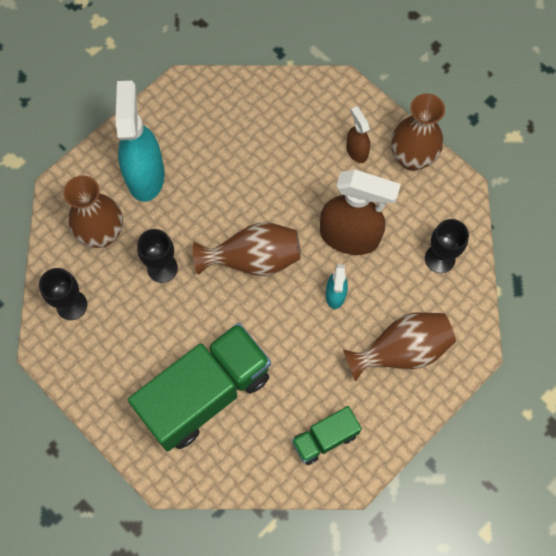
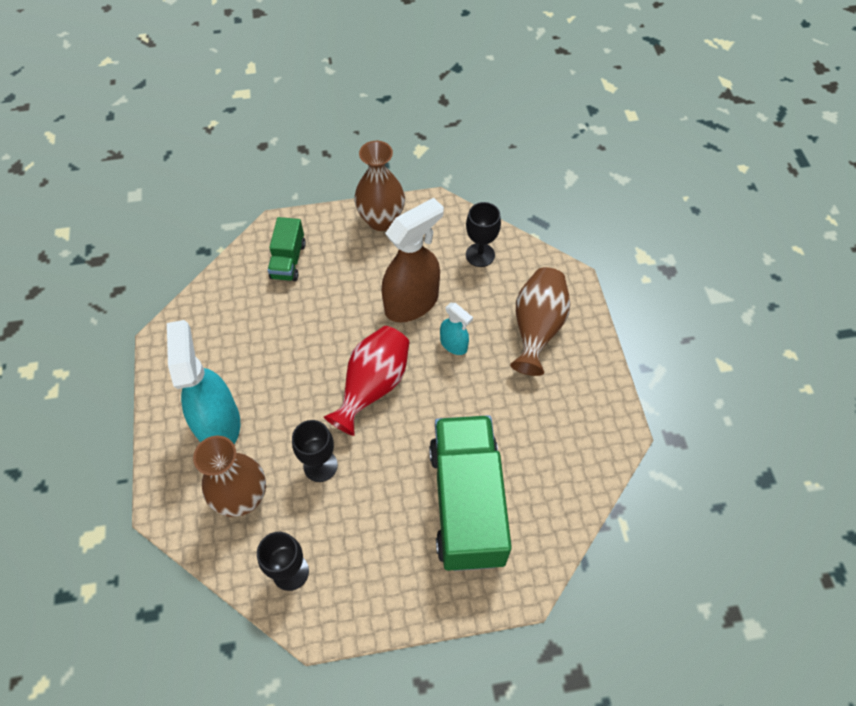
camera: 55 degrees left, 10 degrees down
(145, 175) = (219, 424): turquoise spray bottle -> turquoise spray bottle turned 45 degrees clockwise
(253, 259) = (373, 386): brown vase -> red vase
(324, 438) = (573, 431): green truck -> green truck (288, 260)
(356, 151) = (342, 252): brown spray bottle -> none

